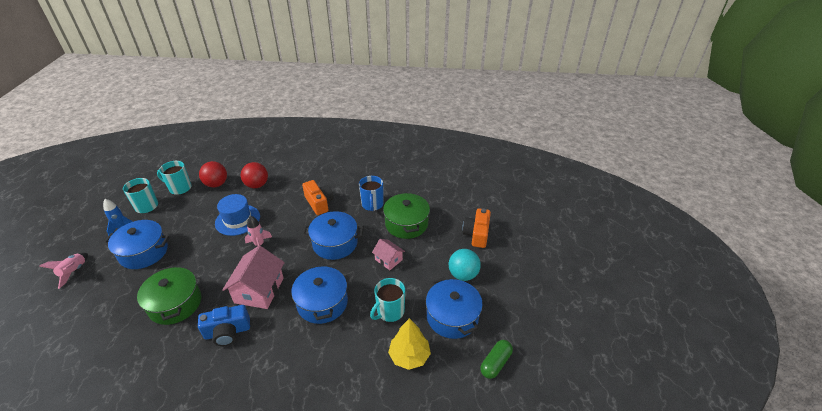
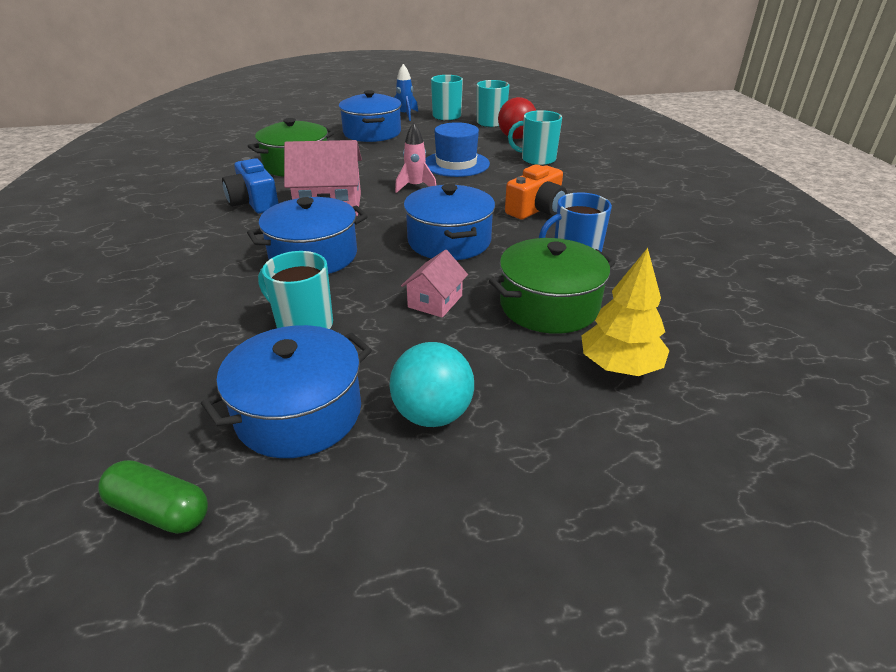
camera: 75 degrees right, 5 degrees down
(74, 272) = (332, 114): pink rocket -> none
(257, 185) = (537, 159): red ball -> turquoise mug
(409, 356) = (197, 366): yellow tree -> yellow tree (619, 366)
(476, 234) = (589, 422): orange camera -> none

